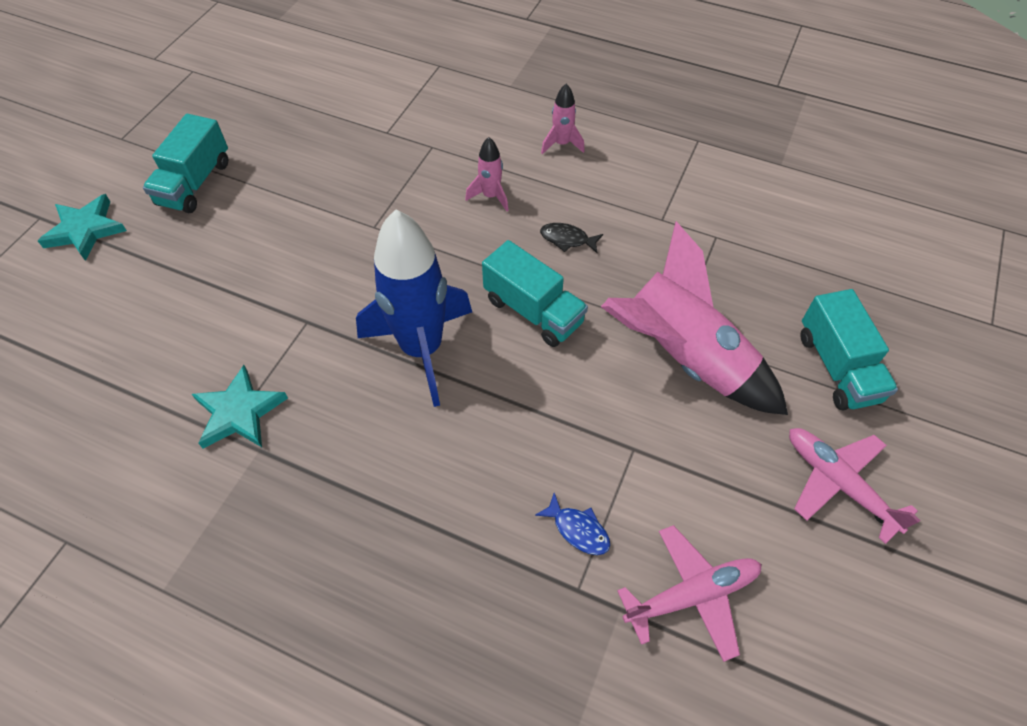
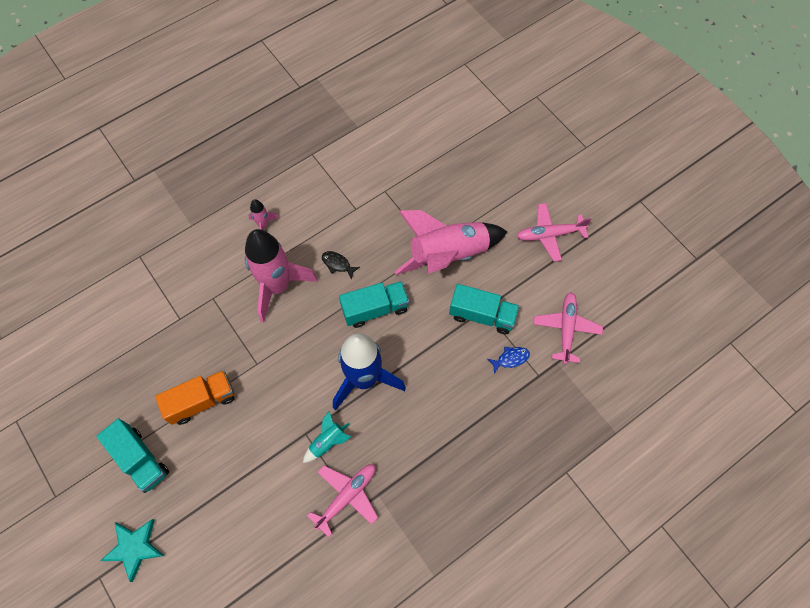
camera: 60 degrees left, 10 degrees up
(239, 412) = (346, 496): turquoise star -> pink plane
(295, 200) = (202, 401): none -> orange truck
(308, 351) = (327, 442): none -> turquoise rocket
(490, 196) = (278, 286): pink rocket -> pink rocket, size x2.27
(567, 239) = (337, 264): black fish -> black fish turned 75 degrees clockwise
(837, 367) = (494, 192): turquoise truck -> turquoise truck (482, 315)

